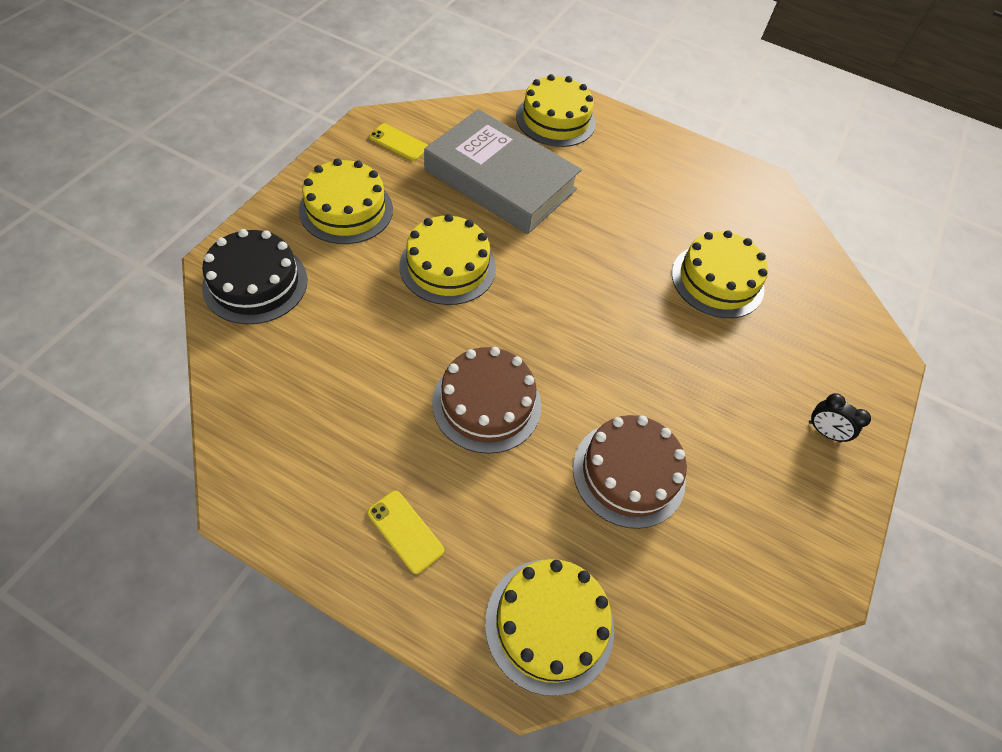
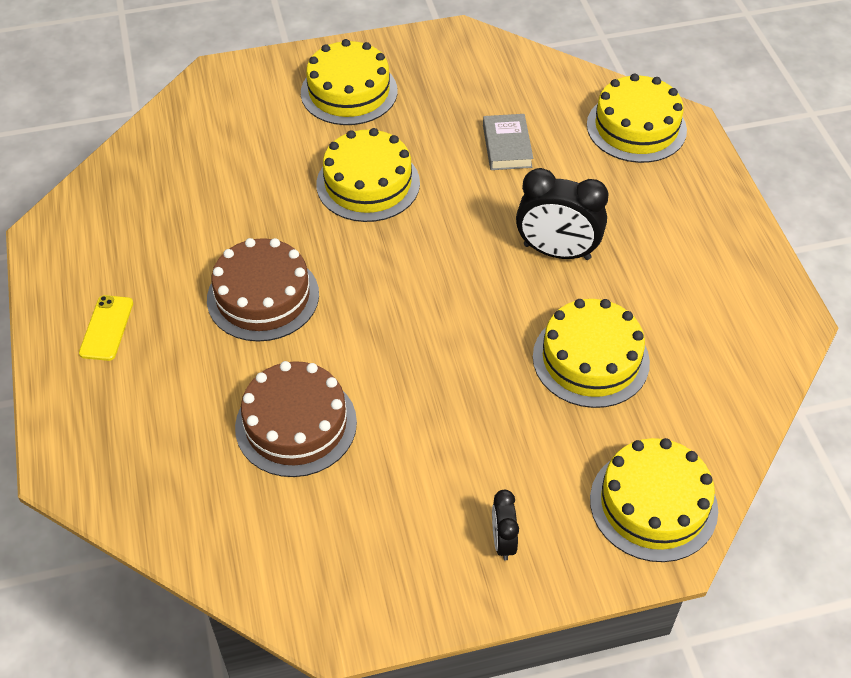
camera: 55 degrees right, 5 degrees down
(255, 283) = (220, 103): black cake -> none
(399, 142) = (460, 64): yellow phone -> none
(500, 180) = (507, 146): grey book -> grey book, size x0.43
(549, 624) = (113, 458): yellow cake -> yellow cake (653, 504)
(616, 228) = (557, 252): none -> black clock

